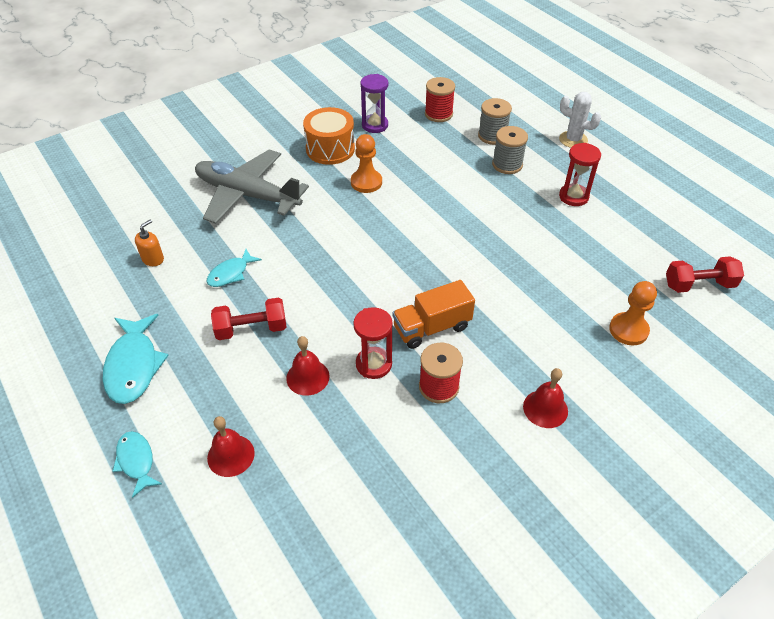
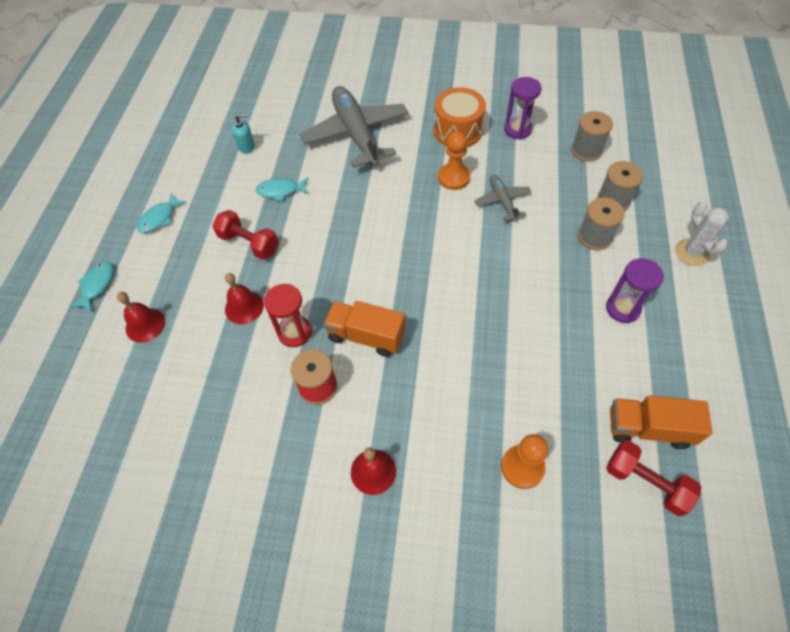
camera: 45 degrees right, 10 degrees up
(134, 366) = (159, 218): turquoise fish -> turquoise fish, size x0.59
(153, 259) = (246, 147): orange soap dispenser -> turquoise soap dispenser
(420, 177) = (502, 201): none -> grey plane
(438, 114) = (586, 150): red spool -> grey spool
(573, 197) = (622, 308): red hourglass -> purple hourglass
(666, 254) = (648, 428): none -> orange truck

